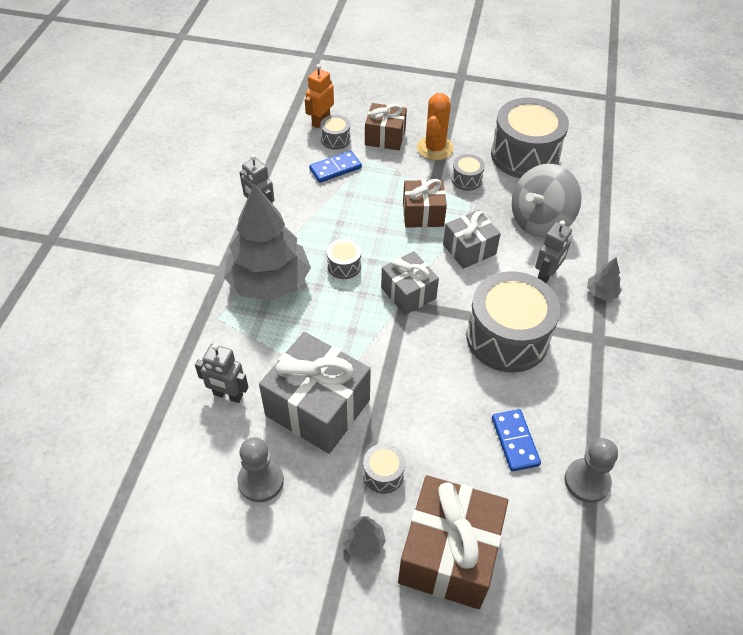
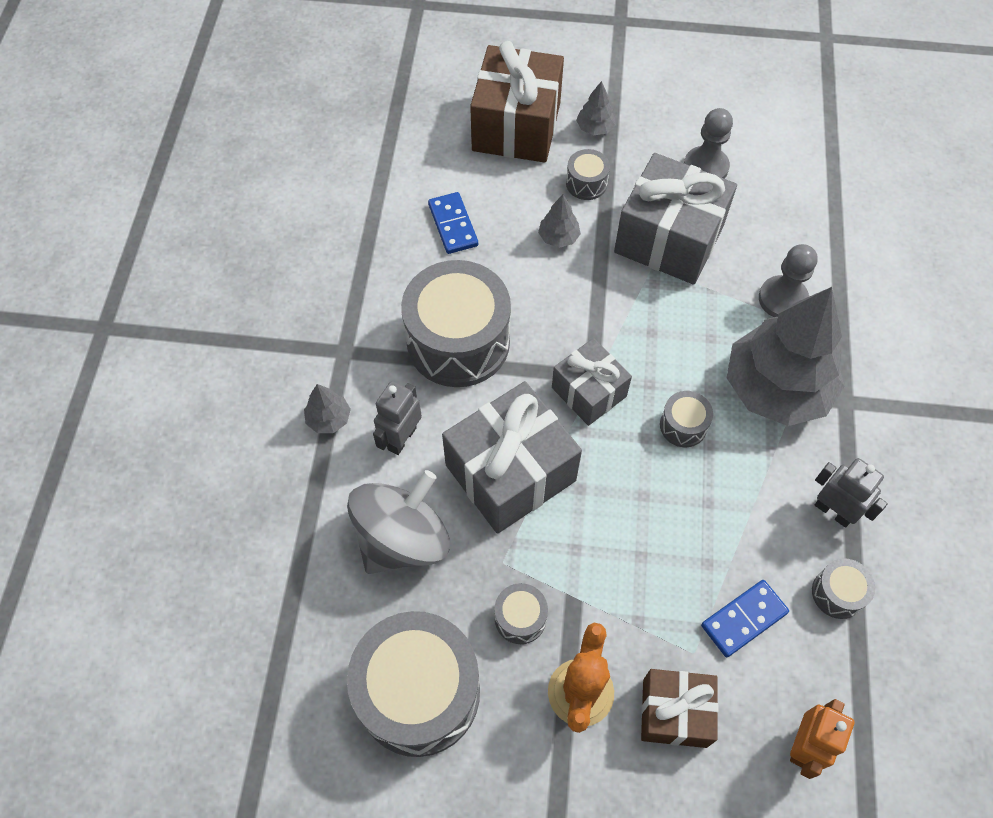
camera: 175 degrees right, 10 degrees up
(228, 395) = (770, 243): grey robot -> none
(335, 139) = (762, 695): grey drum -> grey drum (837, 593)
(417, 419) = (558, 237): none -> grey tree
(423, 214) = (584, 533): brown gift -> none
(469, 249) = (510, 473): grey gift -> grey gift, size x1.67
(587, 481) = (381, 195): grey pawn -> grey pawn (782, 299)

